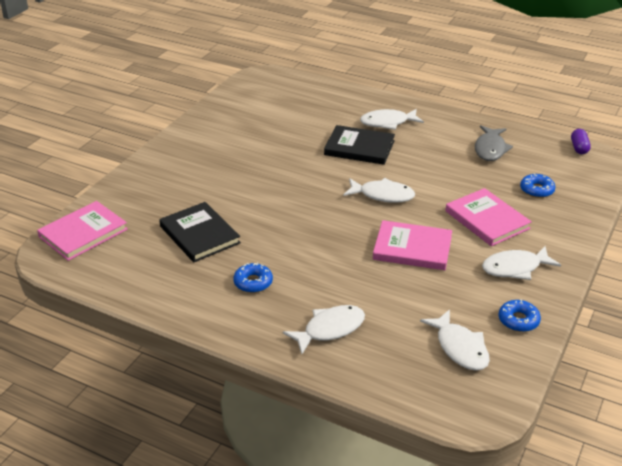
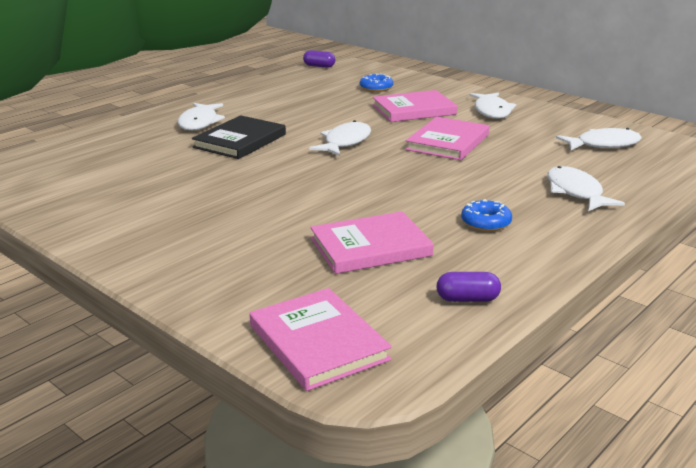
camera: 75 degrees left, 10 degrees down
(138, 283) = (467, 299): none -> purple capsule
(199, 235) = (370, 247): black book -> pink book
(490, 149) = (294, 92): grey fish -> none
(518, 320) = (566, 121): blue donut -> none

